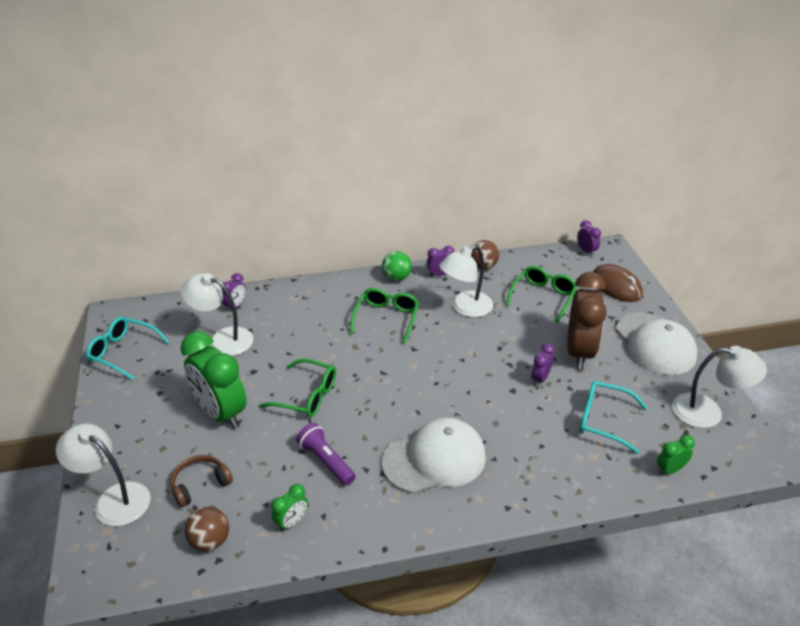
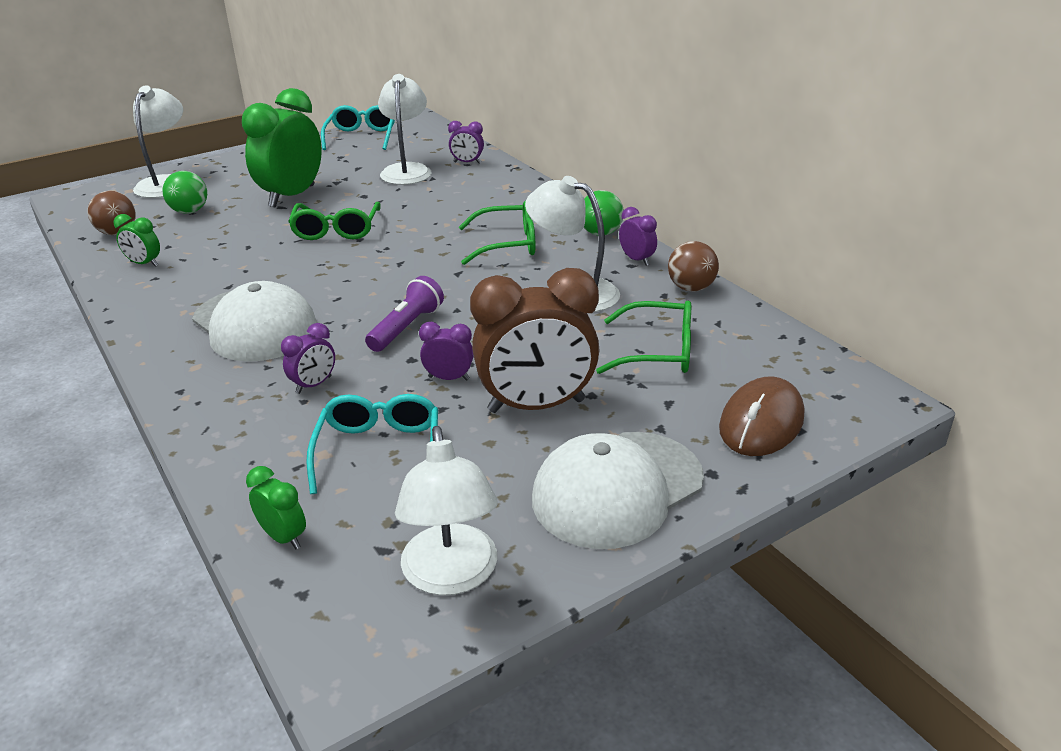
camera: 70 degrees right, 5 degrees down
(200, 484) = (189, 211): brown headphones -> green ball
(326, 461) = (236, 262): purple flashlight -> purple flashlight (406, 327)
(586, 251) = (841, 375): purple clock -> purple clock (314, 385)

